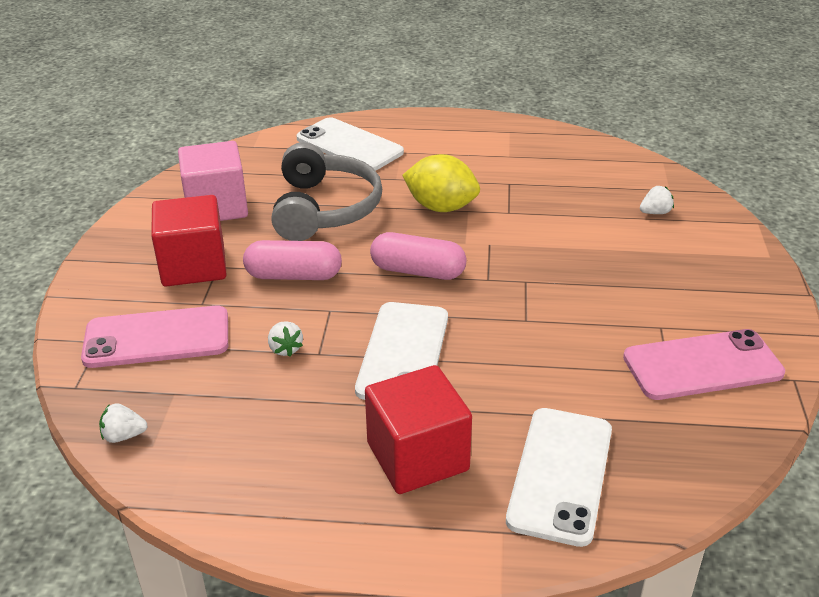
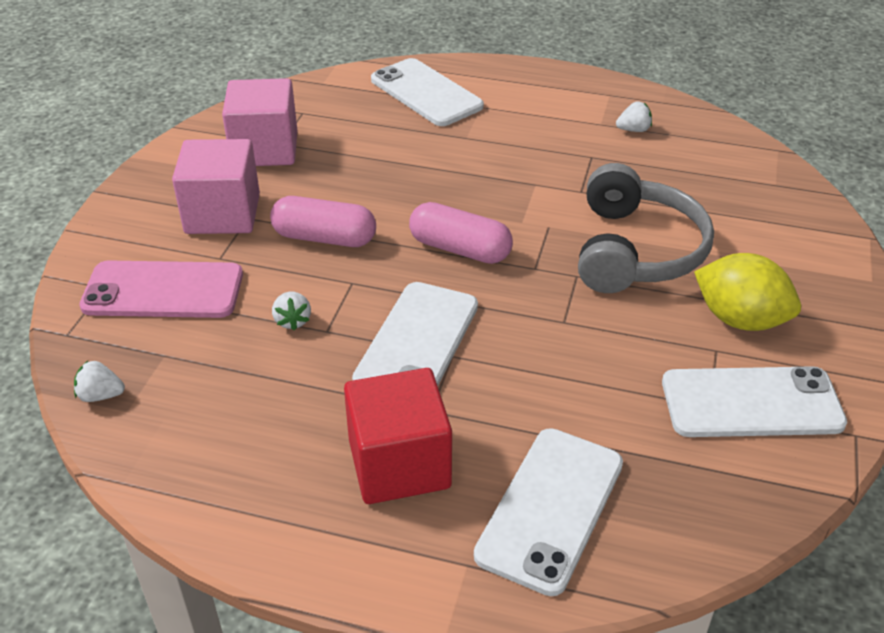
camera: 10 degrees right, 5 degrees up
(193, 266) = (222, 214): red cube -> pink cube
(324, 209) = (378, 164): grey headphones -> grey headphones (636, 250)
(441, 207) = (506, 177): yellow lemon -> yellow lemon (740, 319)
(655, 212) = (750, 211): white strawberry -> white strawberry (633, 130)
(702, 365) = (751, 403): pink phone -> white phone

